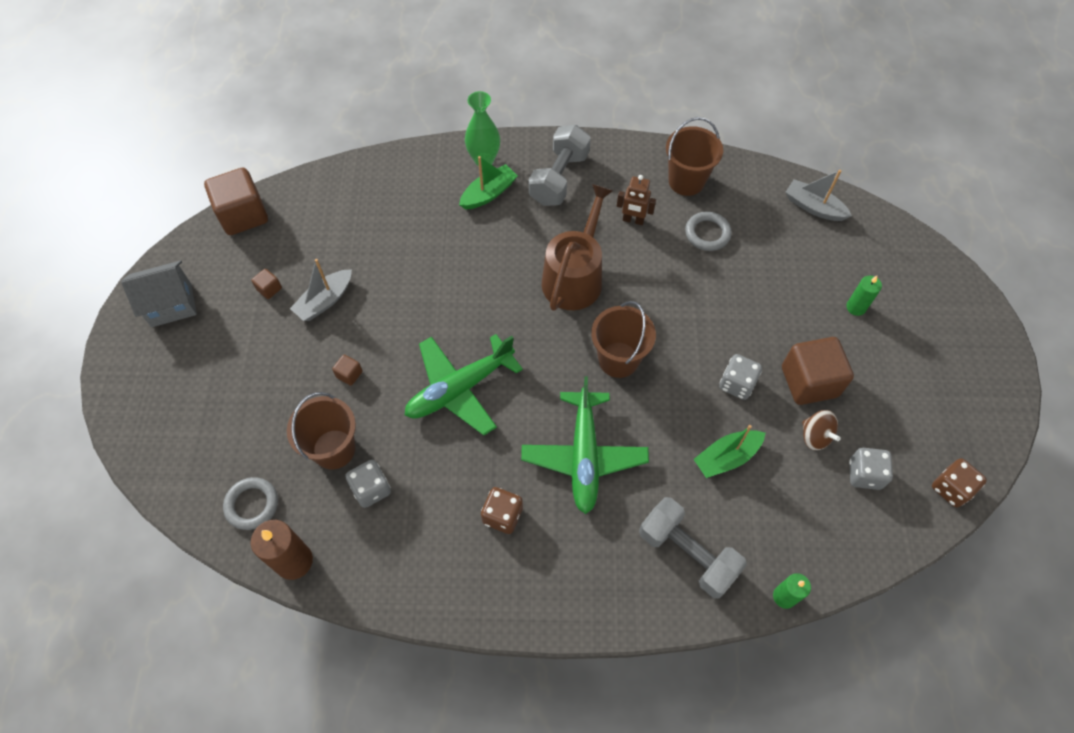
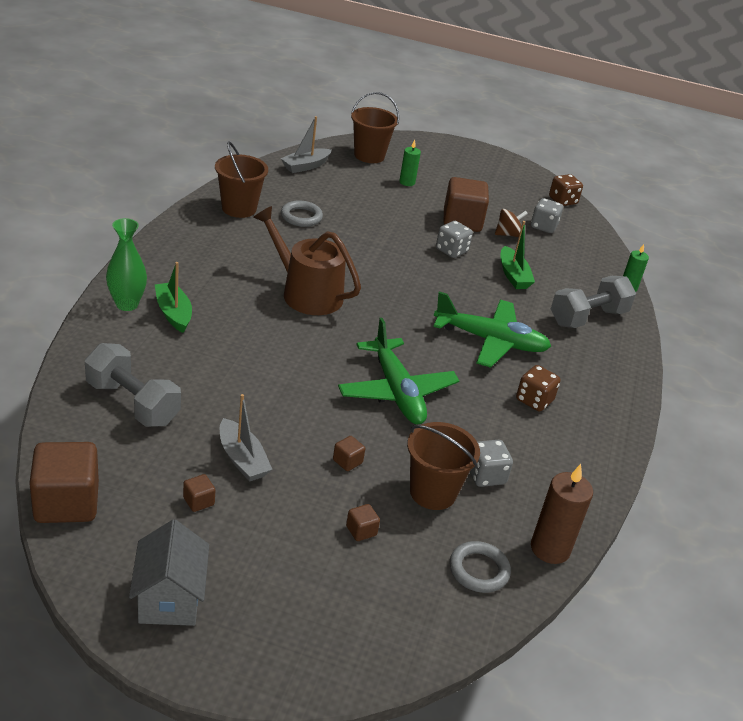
camera: 80 degrees left, 25 degrees down
(271, 405) = (361, 531): none -> brown cube
(559, 178) = (185, 268): grey dumbbell -> grey dumbbell (132, 403)
(618, 359) = (405, 296): brown bucket -> brown bucket (369, 155)
(633, 220) = (263, 246): brown robot -> none

